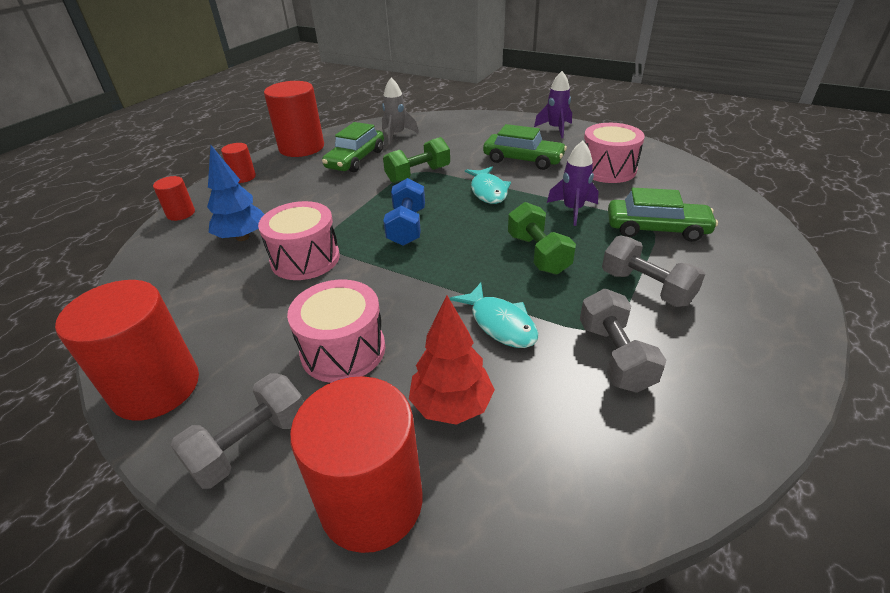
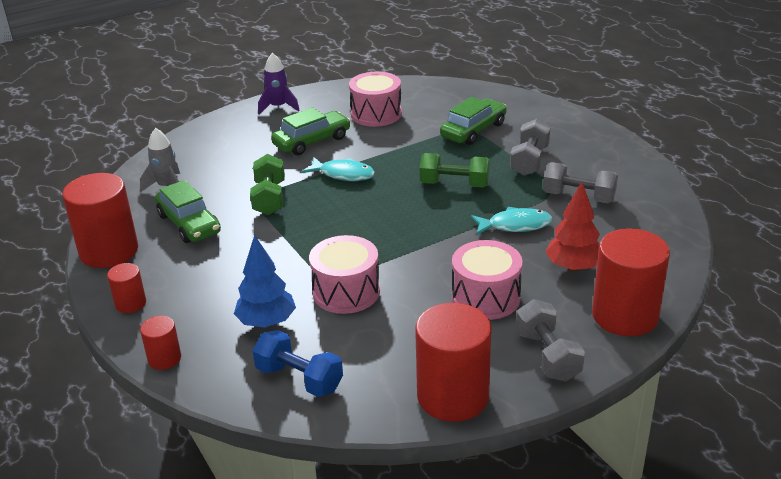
camera: 60 degrees left, 5 degrees down
(406, 227) = (353, 229): blue dumbbell -> blue dumbbell (299, 379)
(573, 210) = (415, 150): purple rocket -> none
(646, 287) = (529, 161): grey dumbbell -> grey dumbbell turned 60 degrees counterclockwise

